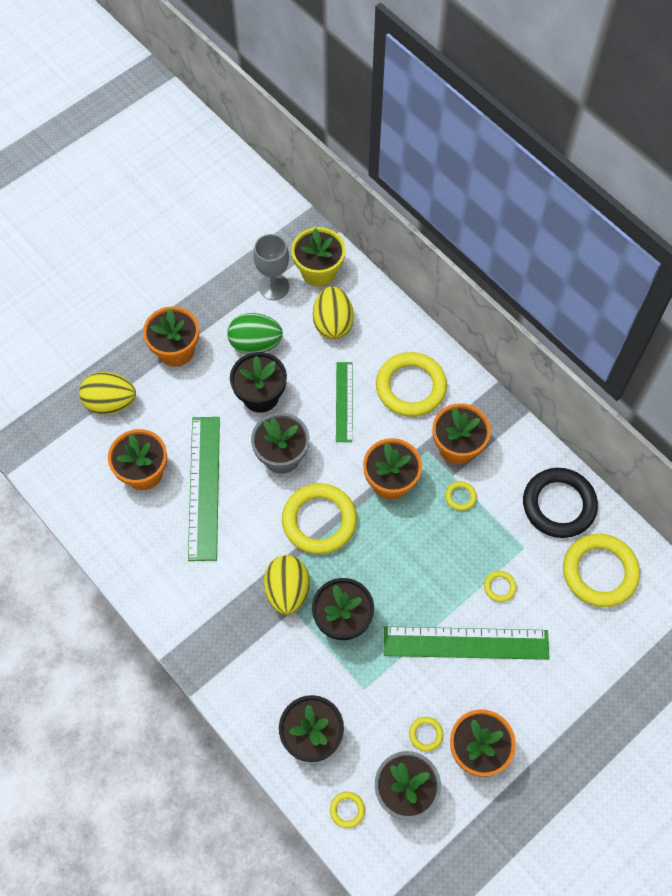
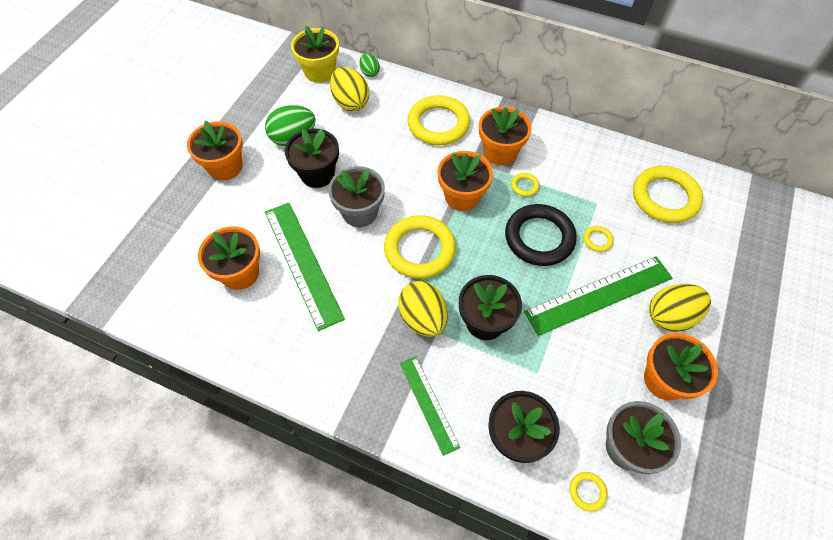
camera: 25 degrees left, 5 degrees down
(110, 402) = (182, 228): yellow egg -> yellow egg (670, 316)
(274, 287) = (288, 94): grey goblet -> none
(344, 401) = (390, 153): green ruler -> green ruler (428, 404)
(370, 293) = (369, 72): none -> green egg
(426, 734) = (613, 387): yellow ring -> none
(559, 505) = (603, 162): black ring -> black ring (539, 238)

